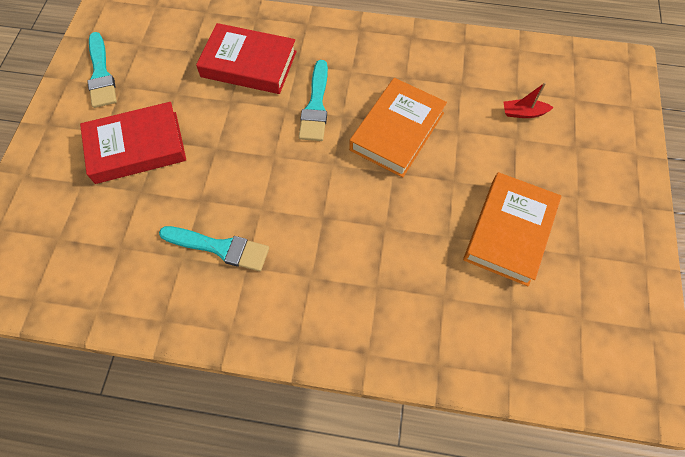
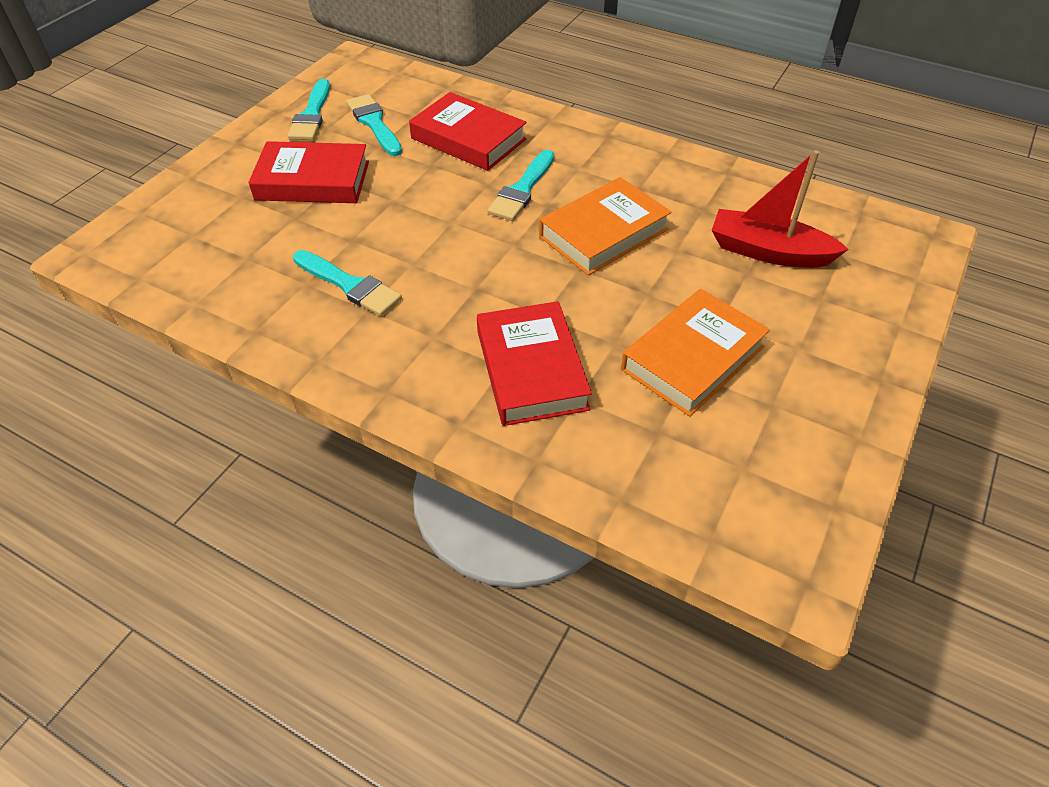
camera: 20 degrees right, 15 degrees down
(161, 69) = (374, 123): none -> turquoise brush
(398, 283) = (531, 369): none -> red book
(523, 113) = (769, 252): red boat -> red boat, size x2.07

